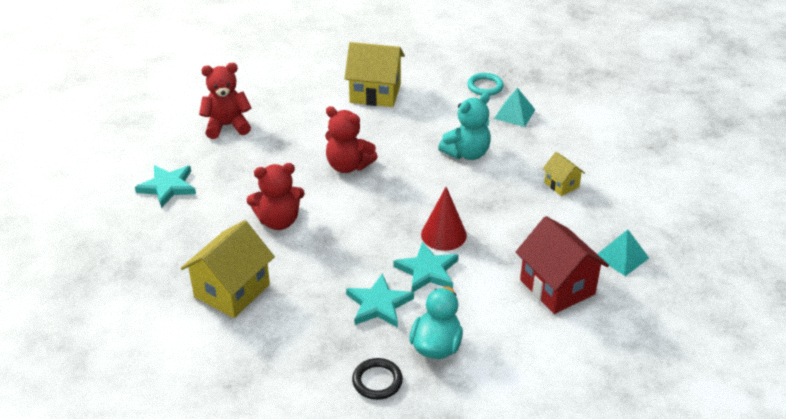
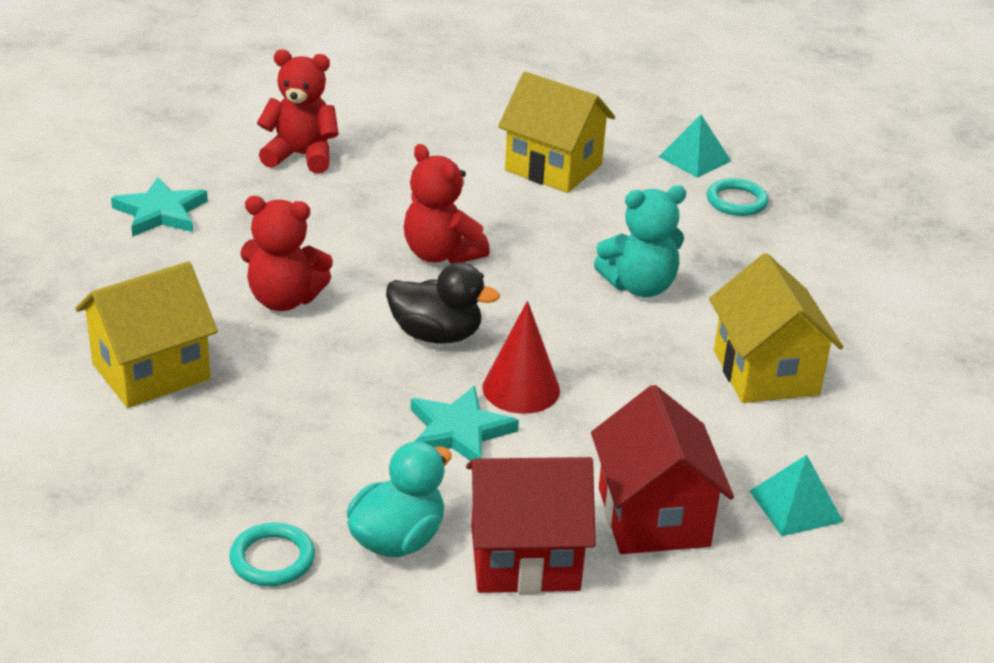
camera: 20 degrees right, 5 degrees down
(377, 381) = (272, 559): black ring -> turquoise ring
(378, 216) = (436, 335): none -> black duck
(379, 304) = (351, 455): turquoise star -> none
(508, 333) = (524, 558): none -> red house
(514, 114) = (758, 251): turquoise pyramid -> turquoise pyramid (694, 159)
(561, 185) = (765, 372): yellow house -> yellow house, size x1.92

